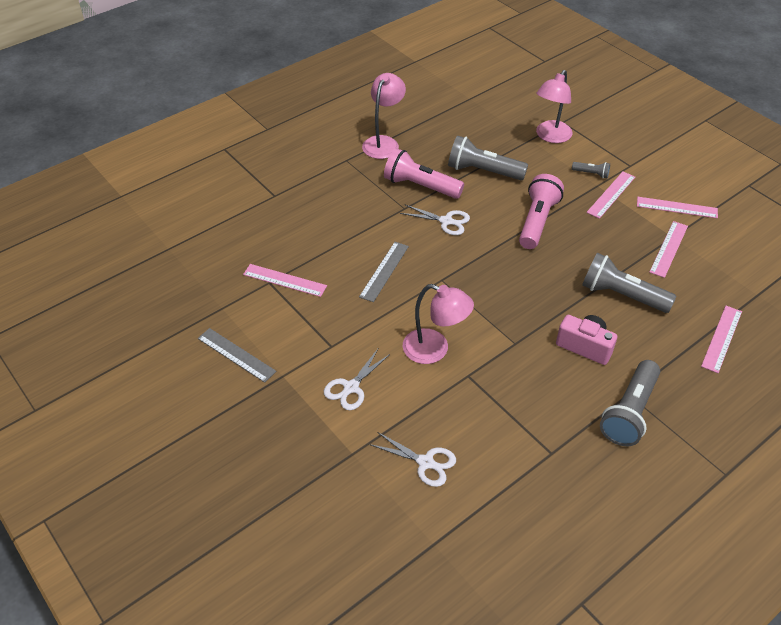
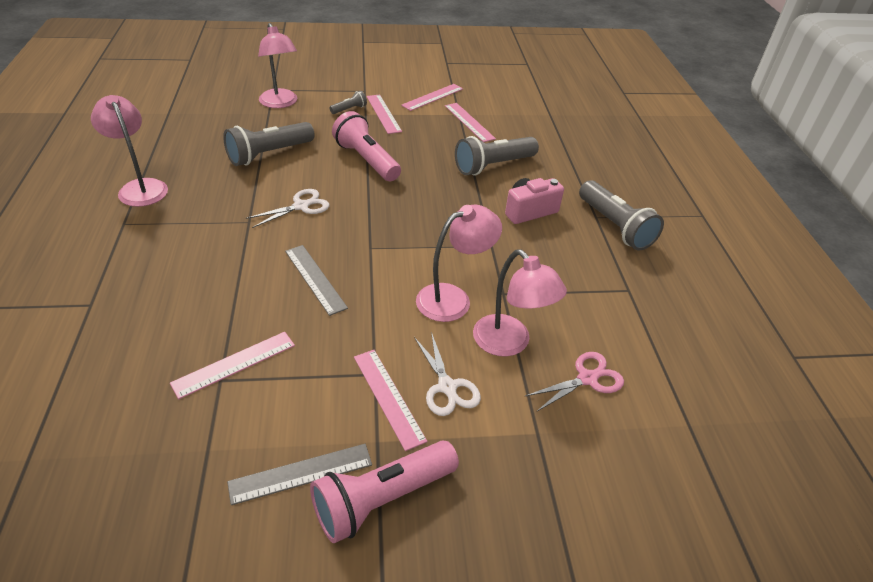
camera: 60 degrees left, 5 degrees down
(419, 402) = (509, 343): none -> pink lamp
(420, 186) = (234, 197): pink flashlight -> pink flashlight (382, 499)
(425, 462) = (587, 379): white scissors -> pink scissors
(721, 338) = (577, 149): pink ruler -> pink ruler (388, 397)

